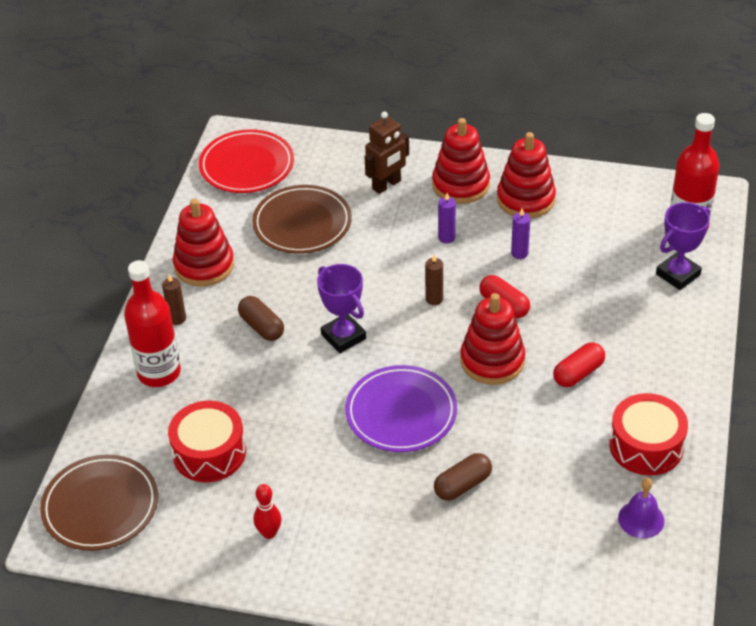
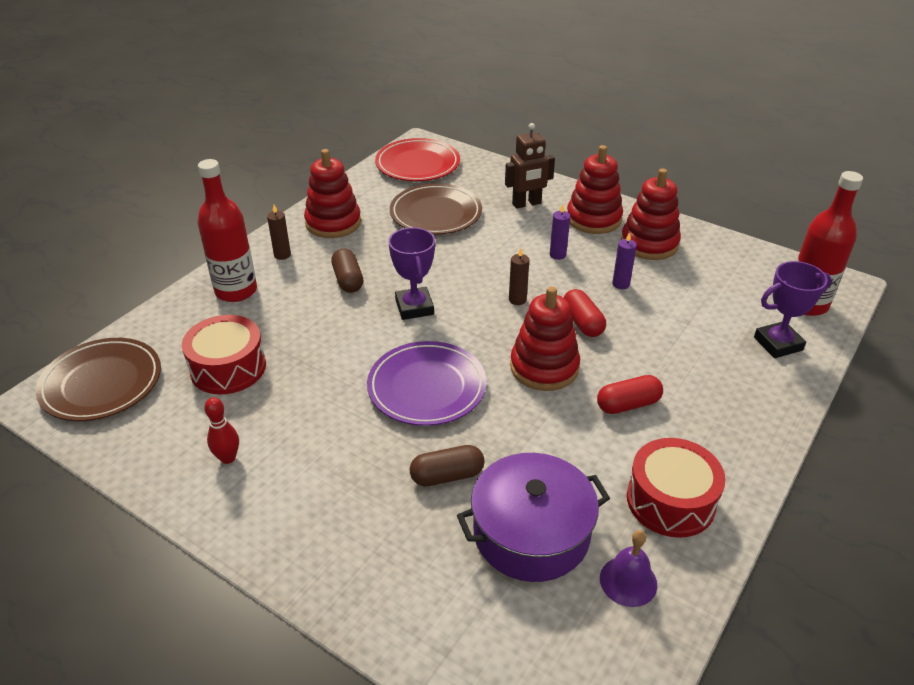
camera: 20 degrees right, 5 degrees down
(553, 508) = (531, 533): none -> purple pot

